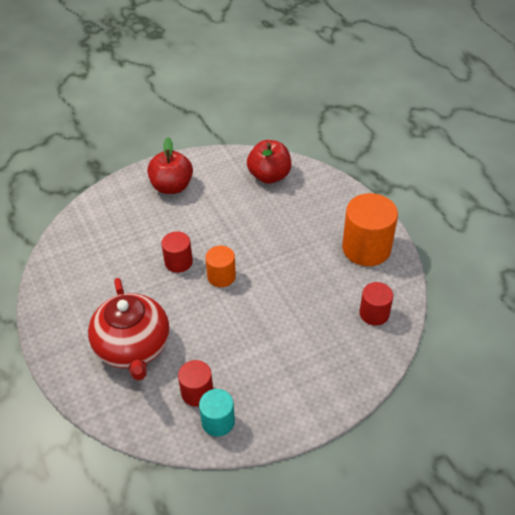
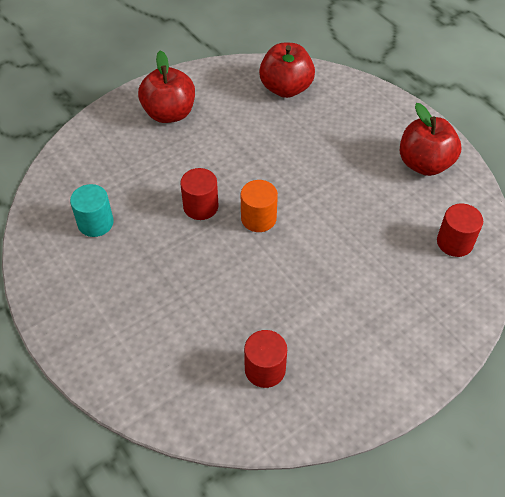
camera: 10 degrees left, 5 degrees up
(133, 347) = (169, 322): red teapot -> none
(218, 421) = (300, 403): turquoise cylinder -> turquoise cylinder (95, 223)
(366, 248) = (424, 164): orange cylinder -> red apple

